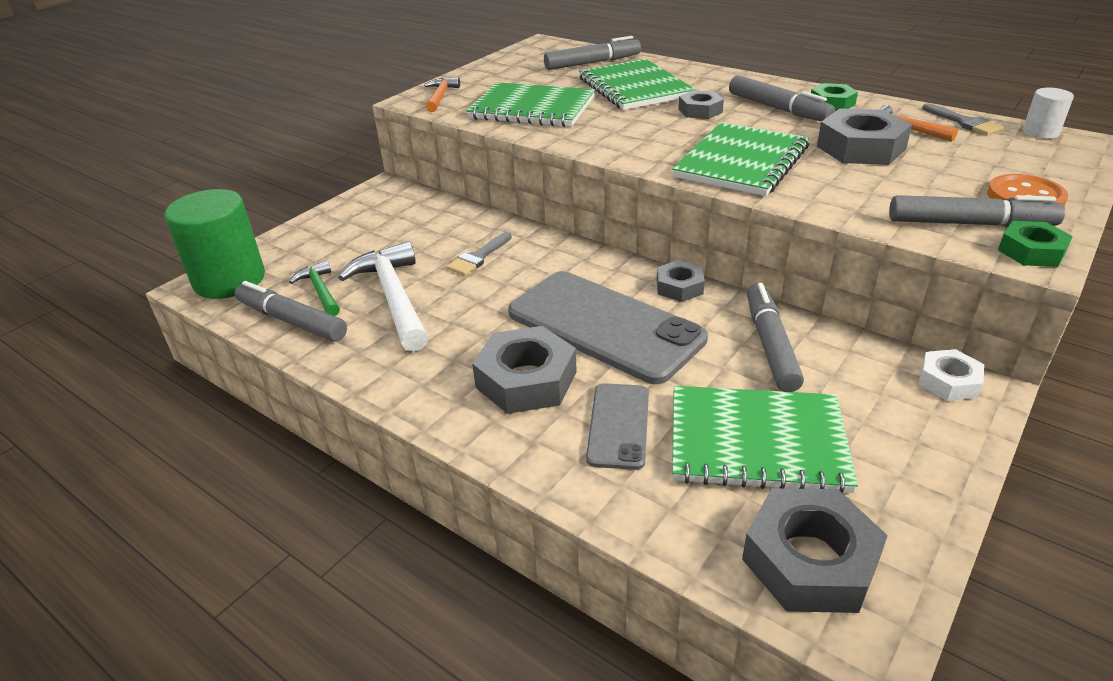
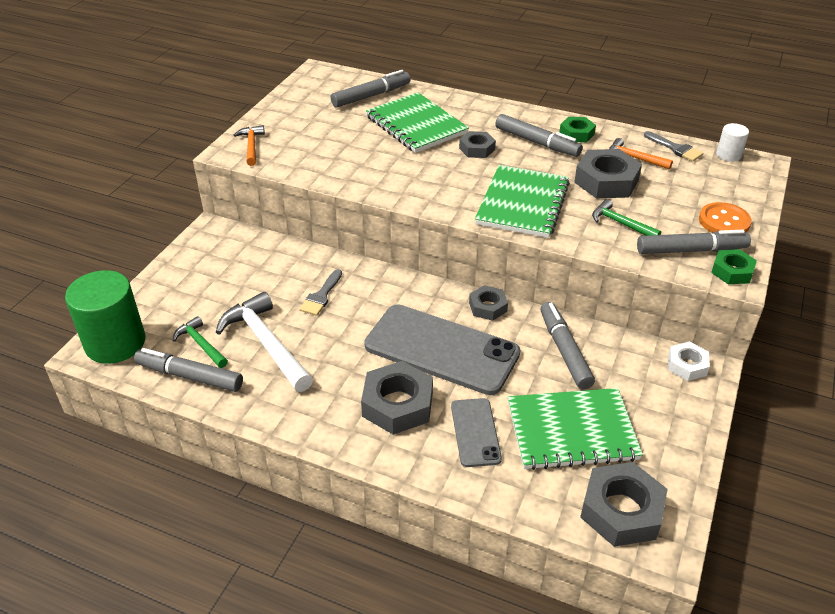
camera: 15 degrees left, 5 degrees up
(532, 108) = (338, 155): green notebook -> none
(871, 189) = (621, 223): none -> green hammer

